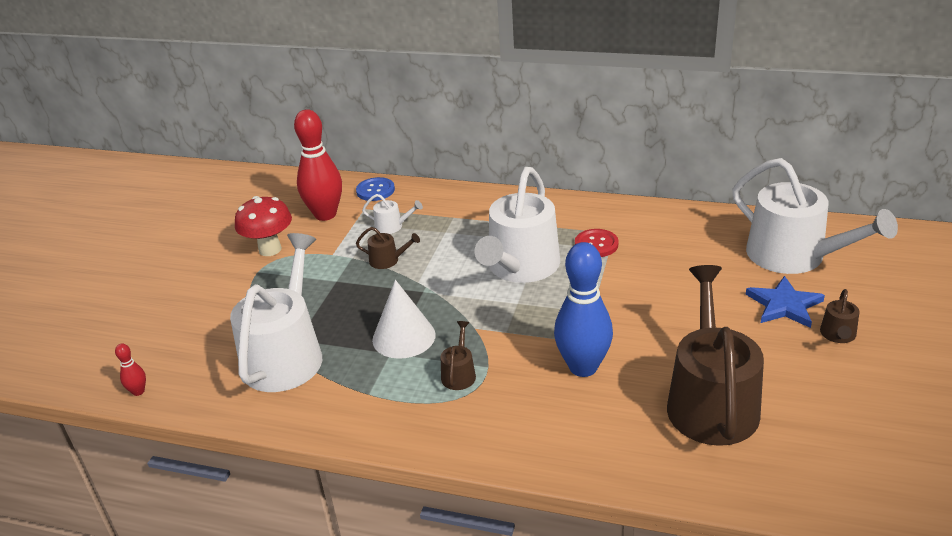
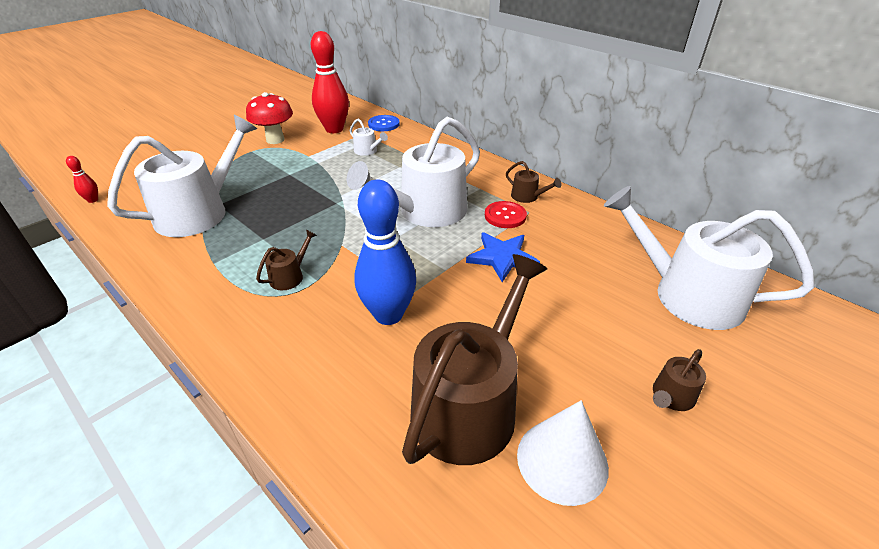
camera: 25 degrees right, 5 degrees up
(388, 260) = (338, 172): brown watering can -> brown watering can (527, 197)
(404, 337) = (285, 231): white cone -> white cone (562, 460)
(784, 305) = (635, 338): blue star -> blue star (502, 257)
(794, 256) = (687, 294): white watering can -> white watering can turned 135 degrees clockwise

